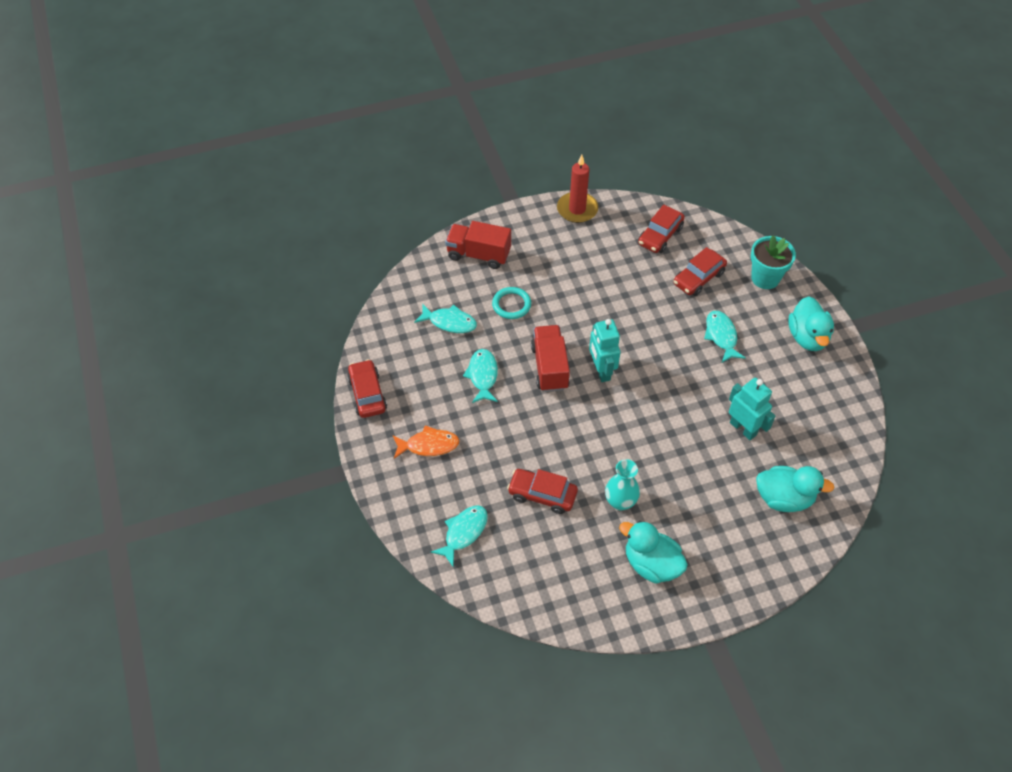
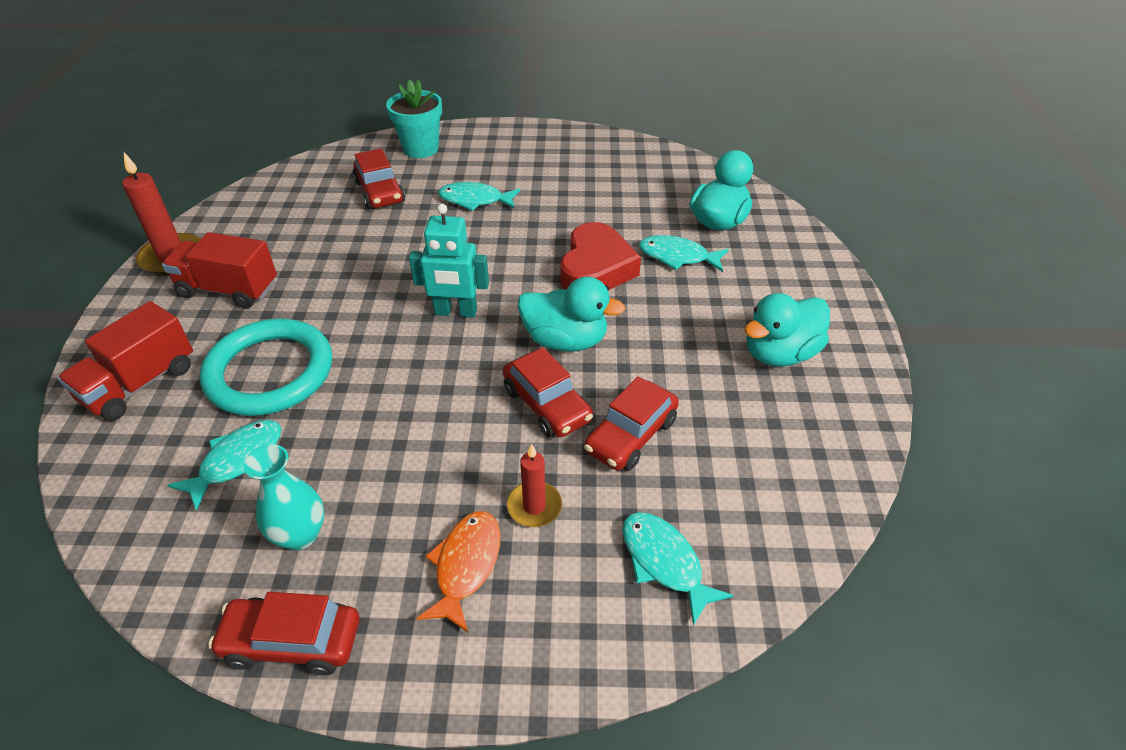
camera: 70 degrees left, 10 degrees down
(474, 463) = (534, 506): none -> red candle
(483, 375) = (374, 446): turquoise fish -> turquoise fish (677, 256)
(511, 304) = (270, 372): turquoise ring -> turquoise ring, size x1.91
(549, 367) = (414, 362): red truck -> red truck (228, 290)
(620, 501) = (674, 355): turquoise vase -> turquoise vase (300, 535)
(660, 236) = (290, 201): red car -> red car (547, 405)
(683, 433) = (596, 269): none -> red heart
(743, 428) = (612, 222): turquoise robot -> none
(807, 337) = (519, 146): turquoise duck -> turquoise duck (565, 340)

